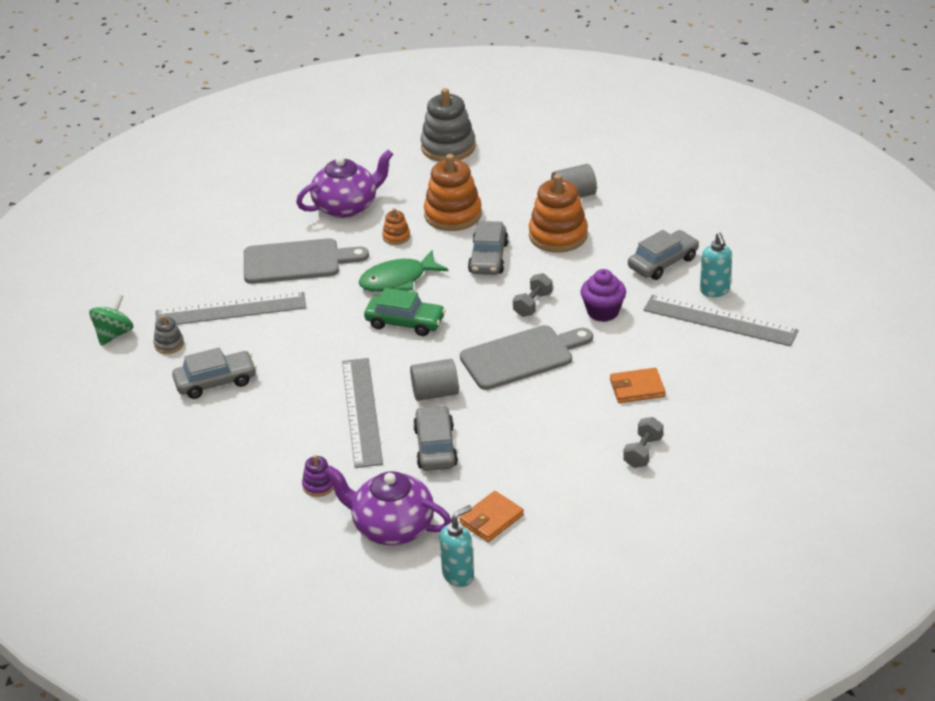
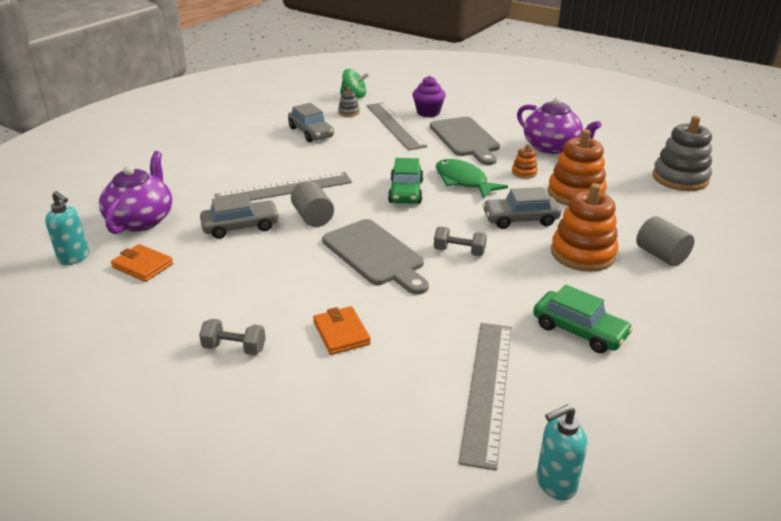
camera: 75 degrees right, 5 degrees down
(319, 485) = (195, 184): purple stacking toy -> none
(603, 312) = (466, 296): purple cupcake -> purple cupcake (428, 112)
(663, 263) = (579, 330): grey car -> green car
(714, 291) = (546, 379): turquoise soap dispenser -> turquoise soap dispenser (555, 484)

